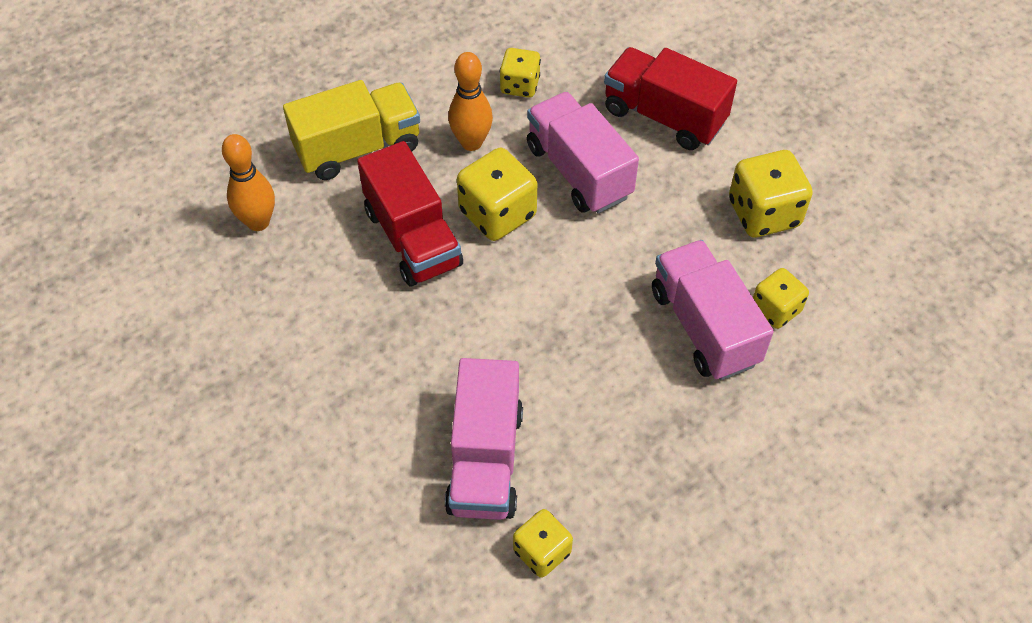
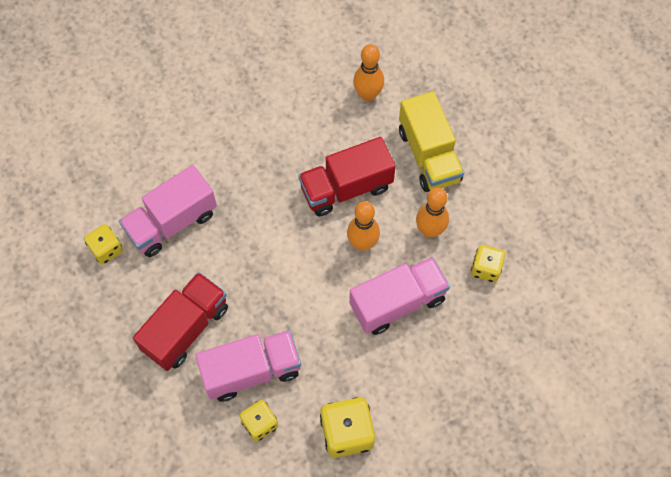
camera: 95 degrees right, 10 degrees up
(485, 460) = (172, 222): pink truck -> pink truck turned 45 degrees counterclockwise
(497, 214) = (362, 243): yellow dice -> orange bowling pin
(664, 116) = (449, 373): red truck -> red truck (186, 328)

